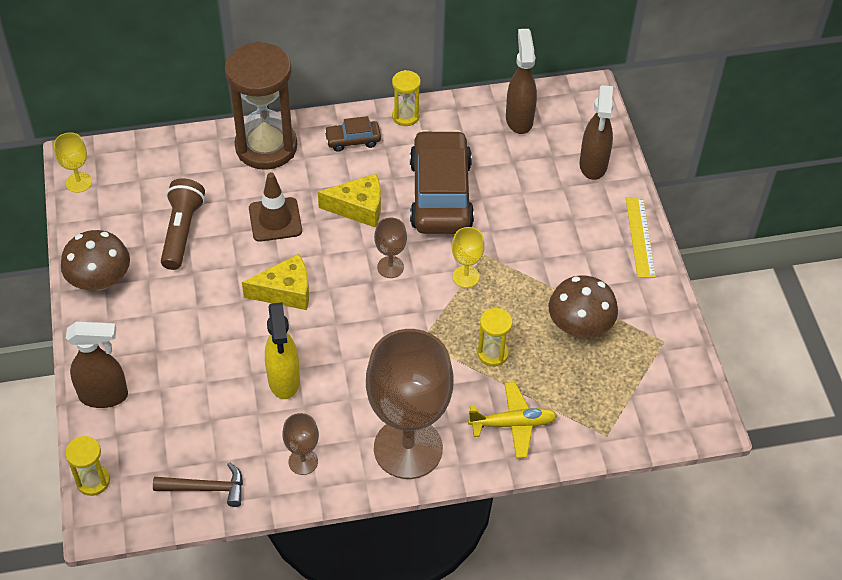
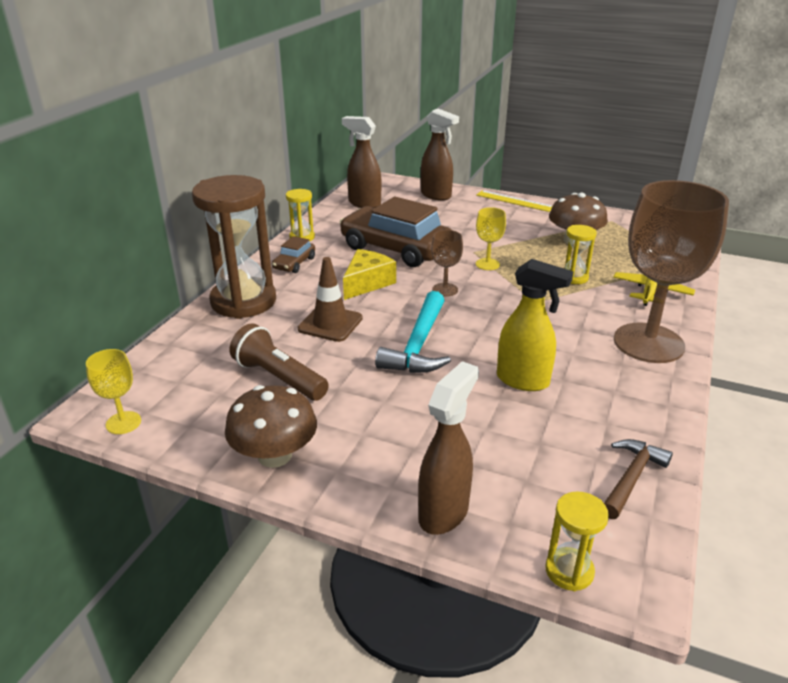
camera: 55 degrees left, 20 degrees down
(285, 291) = (418, 345): yellow cheese -> turquoise hammer
(303, 461) = (631, 402): brown goblet -> none

